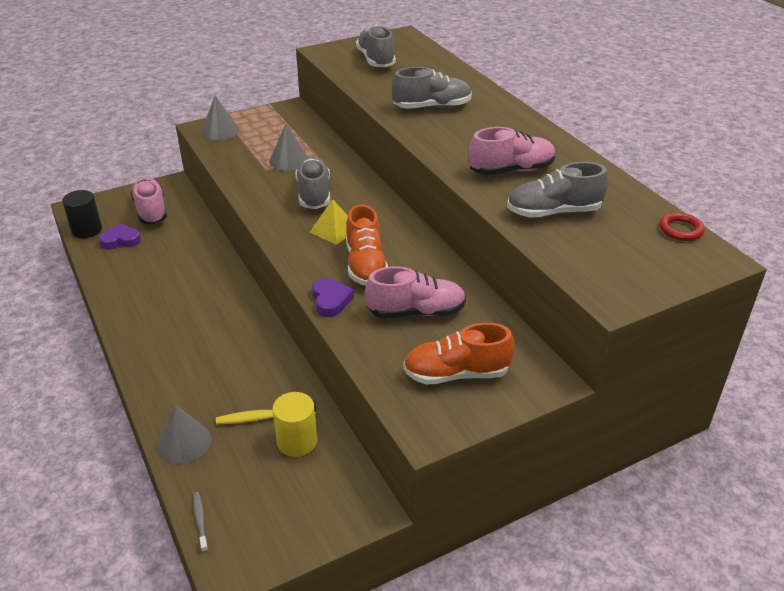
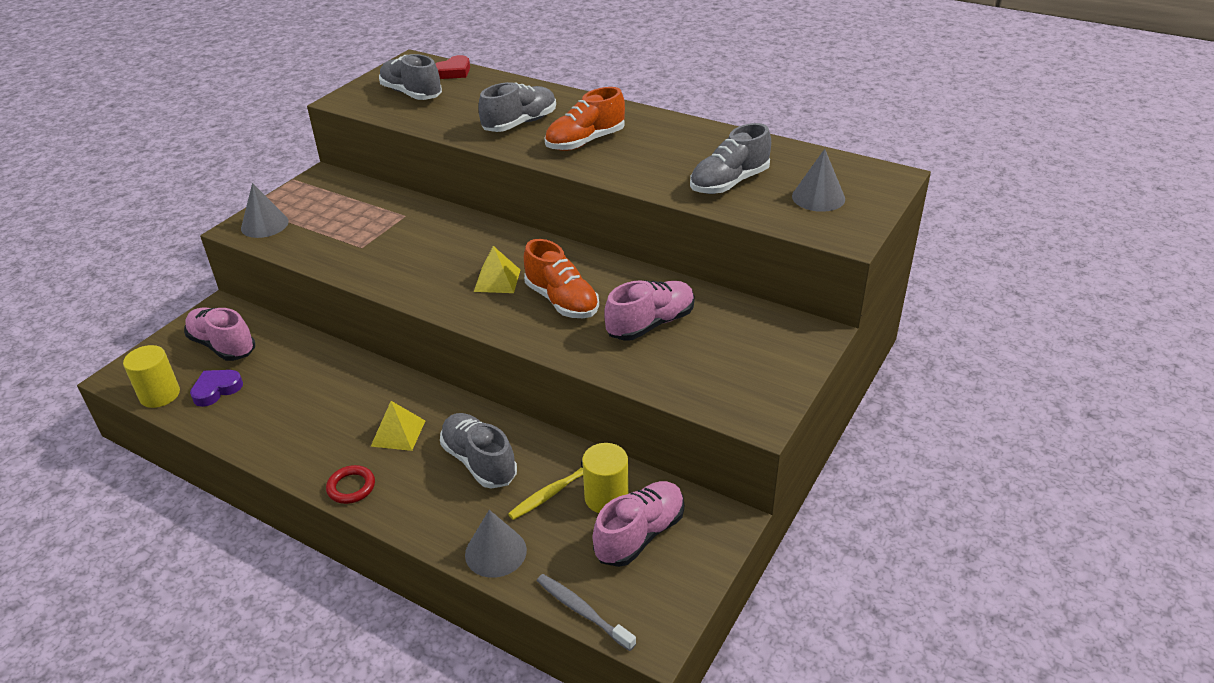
camera: 30 degrees left, 0 degrees up
(87, 230) = (160, 395): black cylinder -> yellow cylinder
(200, 521) = (582, 611): grey toothbrush -> grey toothbrush, size x1.57
(201, 321) = (398, 433): none -> yellow pyramid
(289, 160) = (378, 230): grey cone -> grey cone (818, 197)
(314, 194) = (440, 254): grey shoe -> grey shoe (479, 462)
(330, 300) = (561, 346): purple heart -> none
(424, 51) = (453, 72): none -> red heart
(456, 374) = (737, 361): orange shoe -> orange shoe (585, 142)
(511, 170) = (656, 159): pink shoe -> pink shoe (640, 534)
(680, 230) = (842, 162): red ring -> red ring (351, 487)

